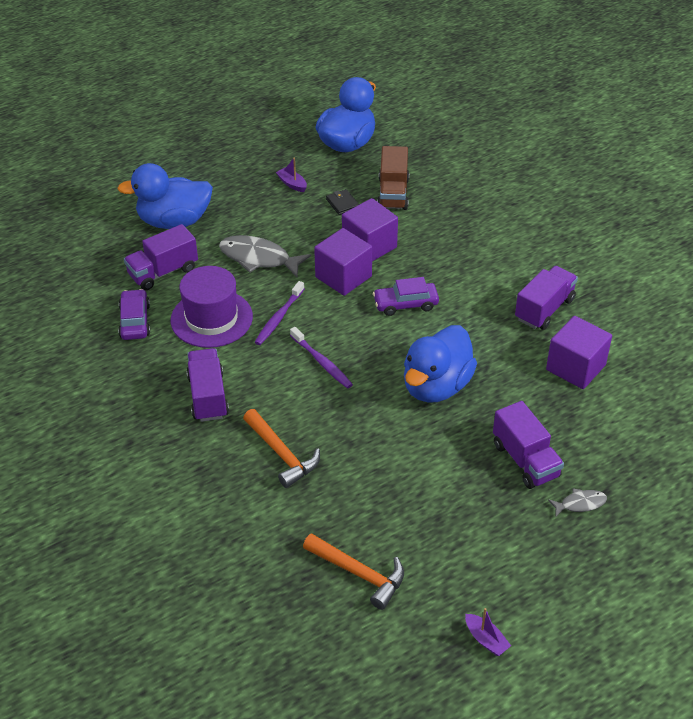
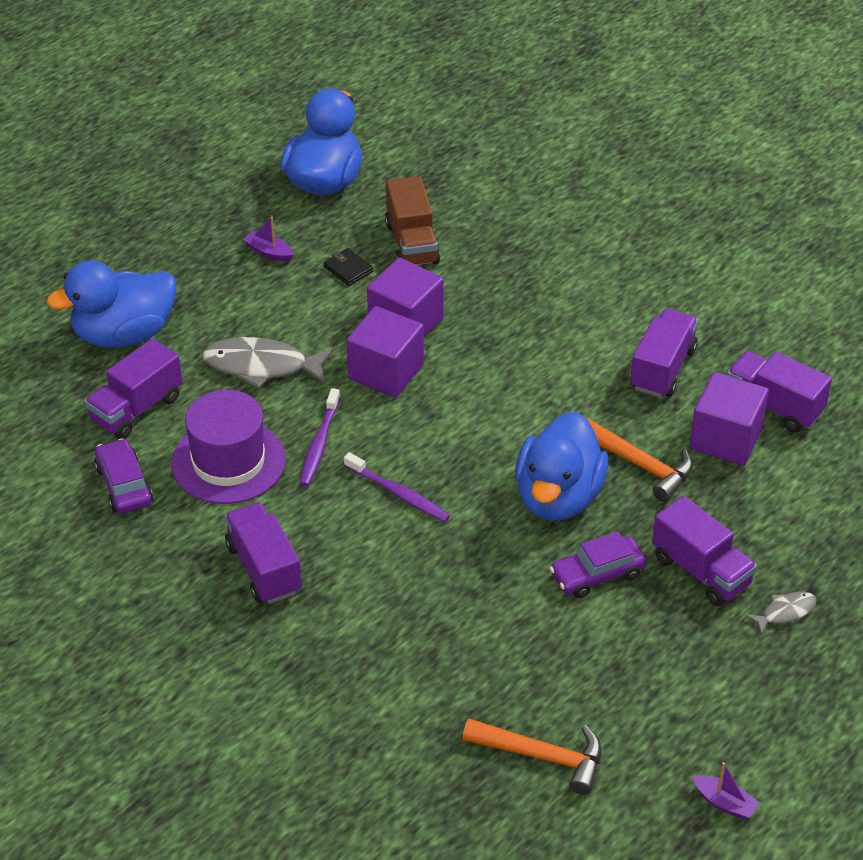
camera: 15 degrees left, 0 degrees up
(281, 454) = (389, 625): orange hammer -> orange hammer (640, 465)
(405, 304) = (481, 394): purple car -> purple car (597, 574)
(620, 351) = (774, 406): none -> purple truck

